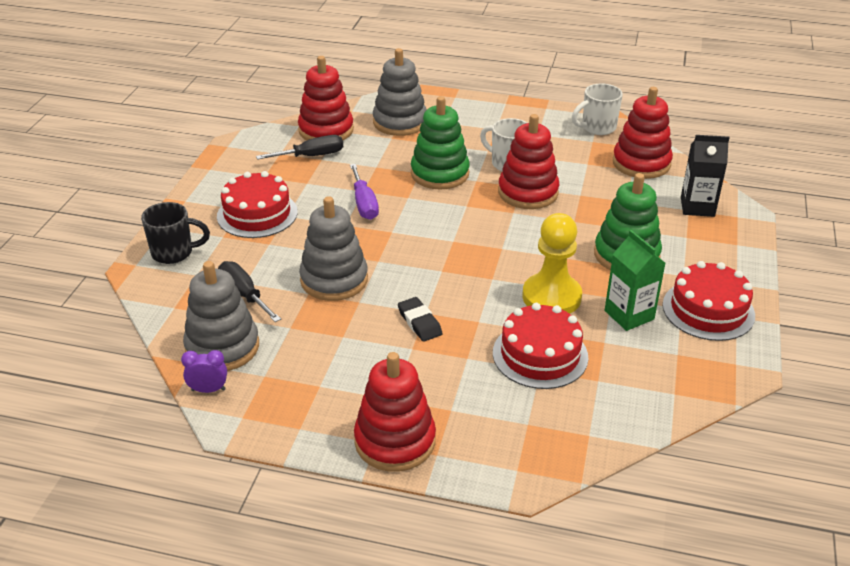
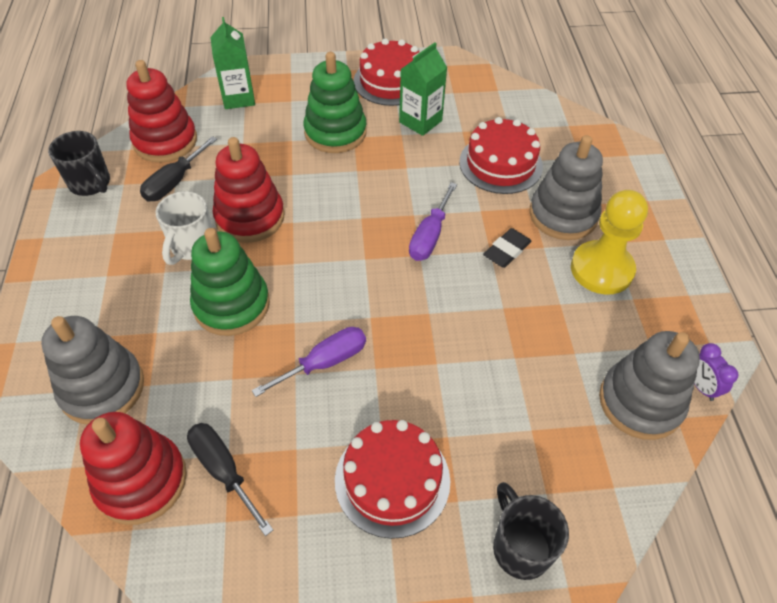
camera: 110 degrees left, 15 degrees up
(244, 295) = (552, 420): black screwdriver -> black screwdriver (174, 182)
(334, 280) = (481, 341): grey stacking toy -> grey stacking toy (563, 215)
(395, 441) = (654, 227): red stacking toy -> none
(460, 281) = (430, 236): none -> purple screwdriver
(551, 297) = (421, 170): yellow pawn -> yellow pawn (601, 269)
(597, 128) = (91, 184): white mug -> black mug
(697, 207) = (238, 98): black carton -> green carton

